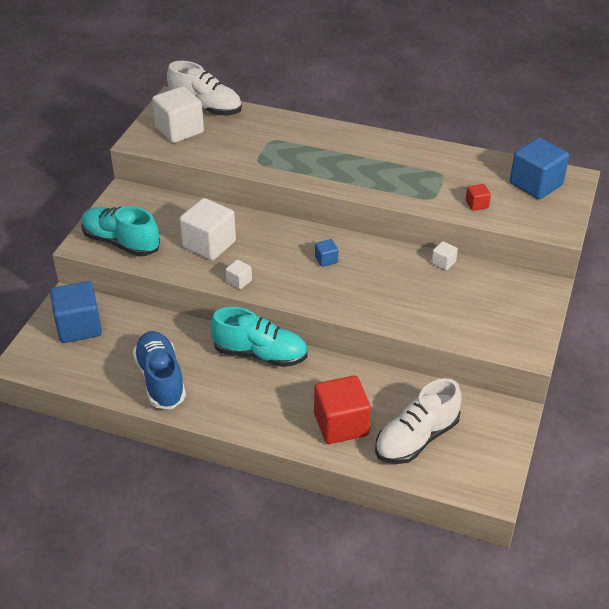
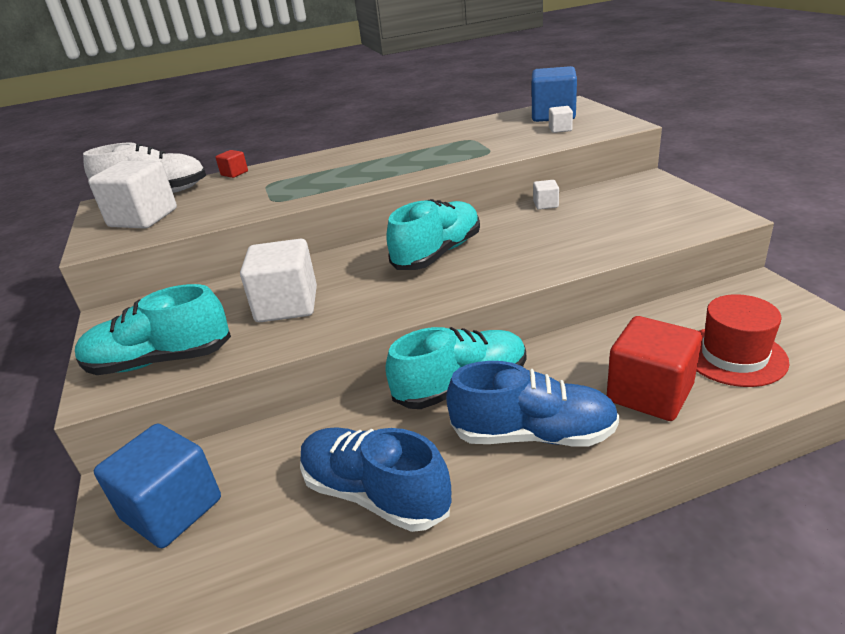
camera: 35 degrees left, 10 degrees down
(239, 281) = (370, 315): white cube -> white cube (560, 129)
(258, 403) = (533, 434): none -> blue shoe
(326, 260) = (438, 253): blue cube -> turquoise shoe
(416, 439) = (734, 356): white shoe -> red hat
(477, 204) = (533, 140): red cube -> red cube (234, 173)

